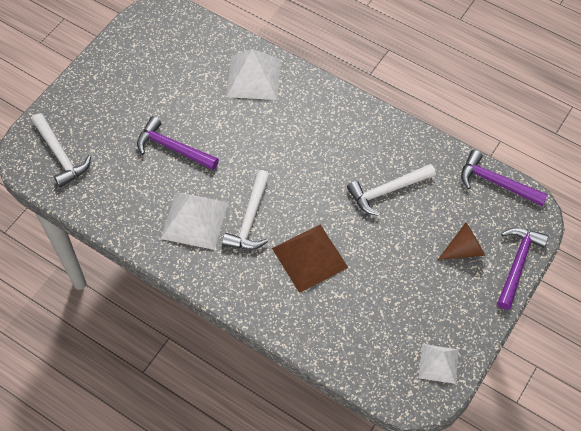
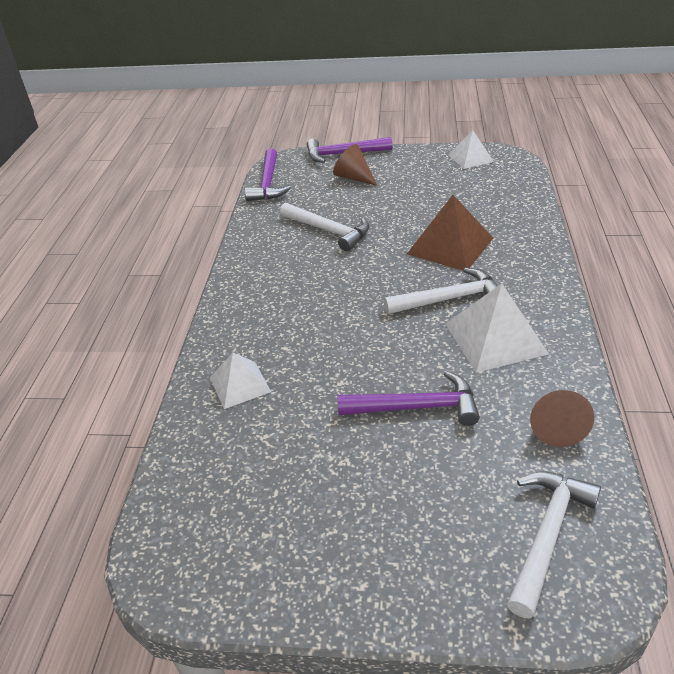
camera: 115 degrees left, 20 degrees down
(111, 203) = (556, 426): none -> brown cone
(173, 148) = (416, 407): purple hammer -> purple hammer turned 90 degrees counterclockwise
(253, 77) = (240, 384): white pyramid -> white pyramid, size x0.62

